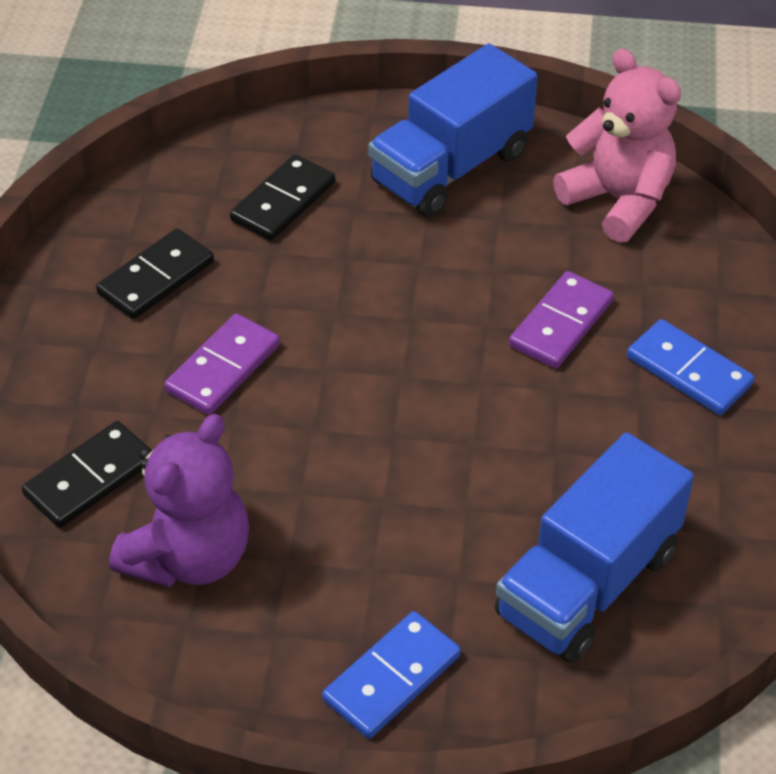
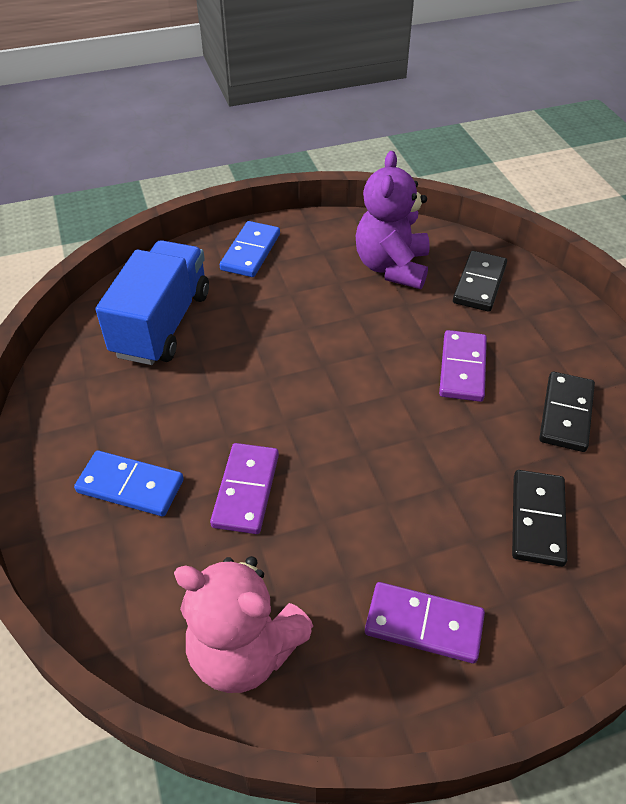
camera: 155 degrees right, 0 degrees up
(451, 167) = (424, 625): blue truck -> purple domino

